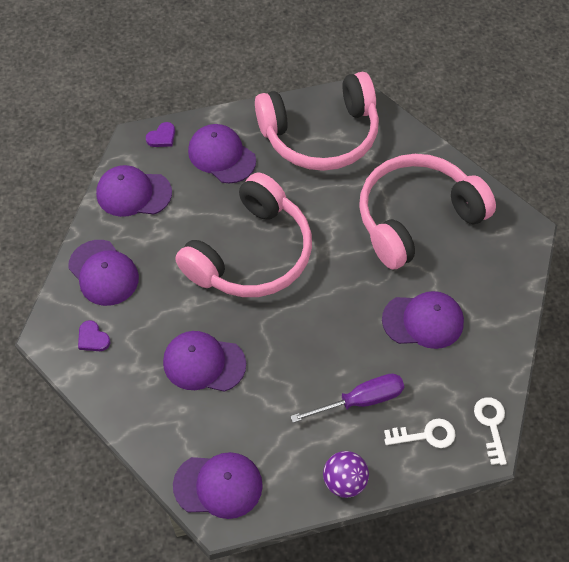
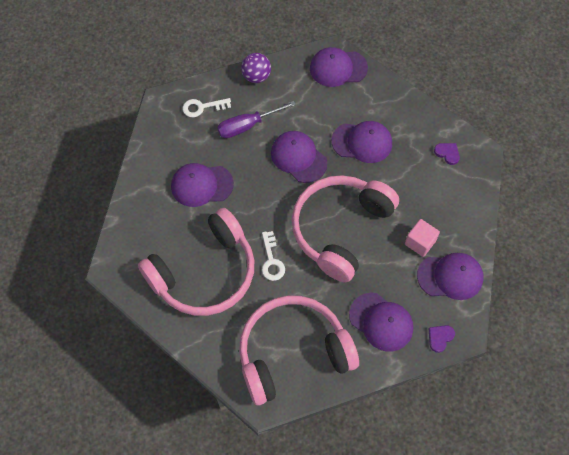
camera: 175 degrees right, 5 degrees up
(103, 273) = (454, 204): purple cap -> purple cap (298, 158)
(158, 231) = (420, 242): none -> pink cube
(491, 425) = (157, 117): white key -> white key (271, 260)

